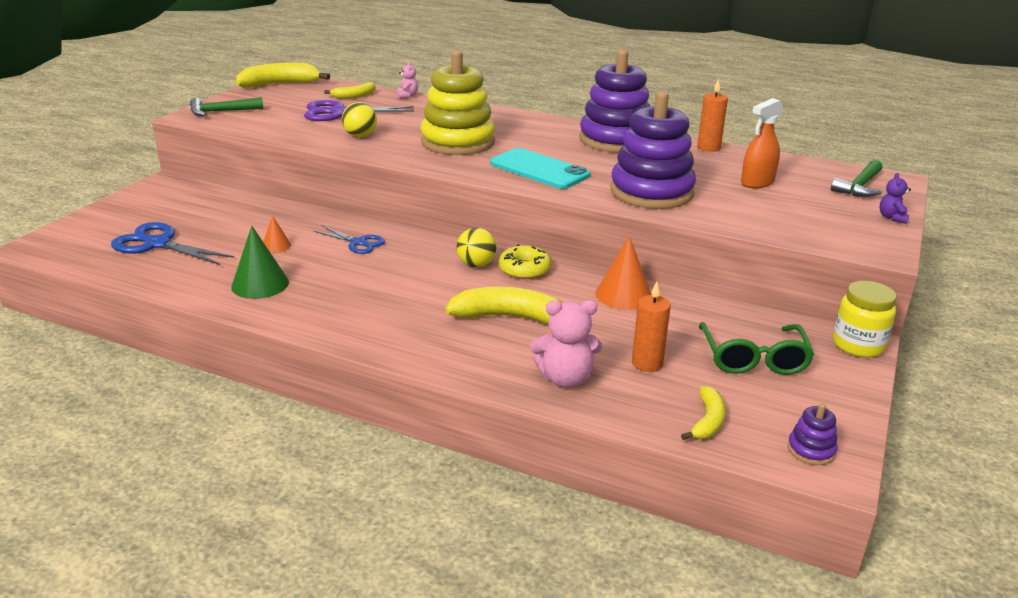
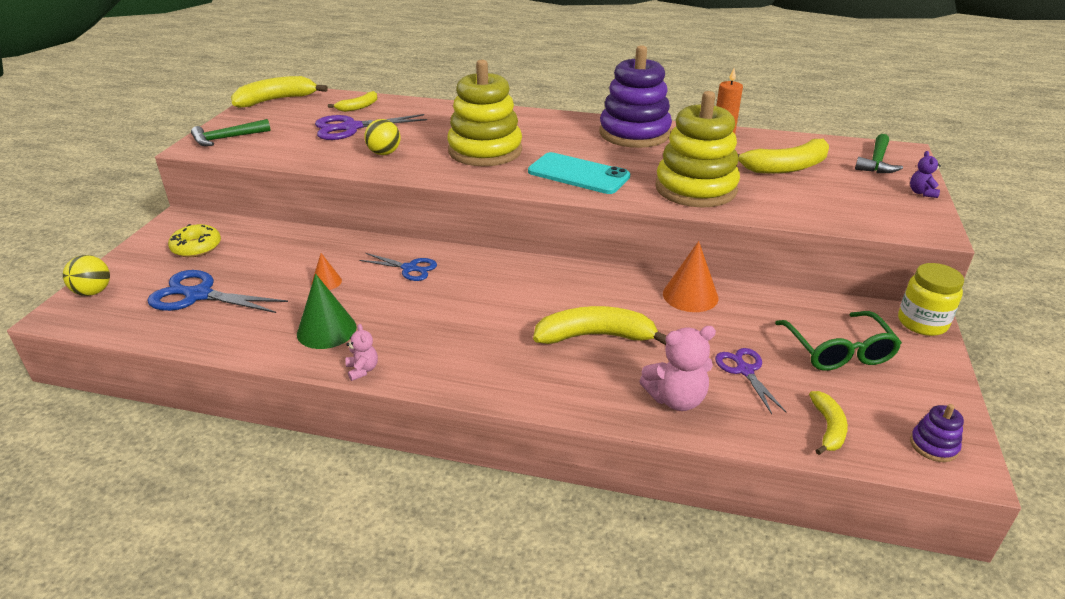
camera: 10 degrees left, 5 degrees up
(407, 96) = (411, 102): pink teddy bear -> pink teddy bear (362, 370)
(476, 264) = (537, 279): yellow ball -> yellow ball (93, 292)
(524, 269) = (586, 279): yellow donut -> yellow donut (196, 247)
(647, 363) = (745, 370): orange candle -> purple scissors
(651, 192) = (695, 188): purple stacking toy -> yellow stacking toy
(757, 182) = (785, 167): orange spray bottle -> yellow banana

